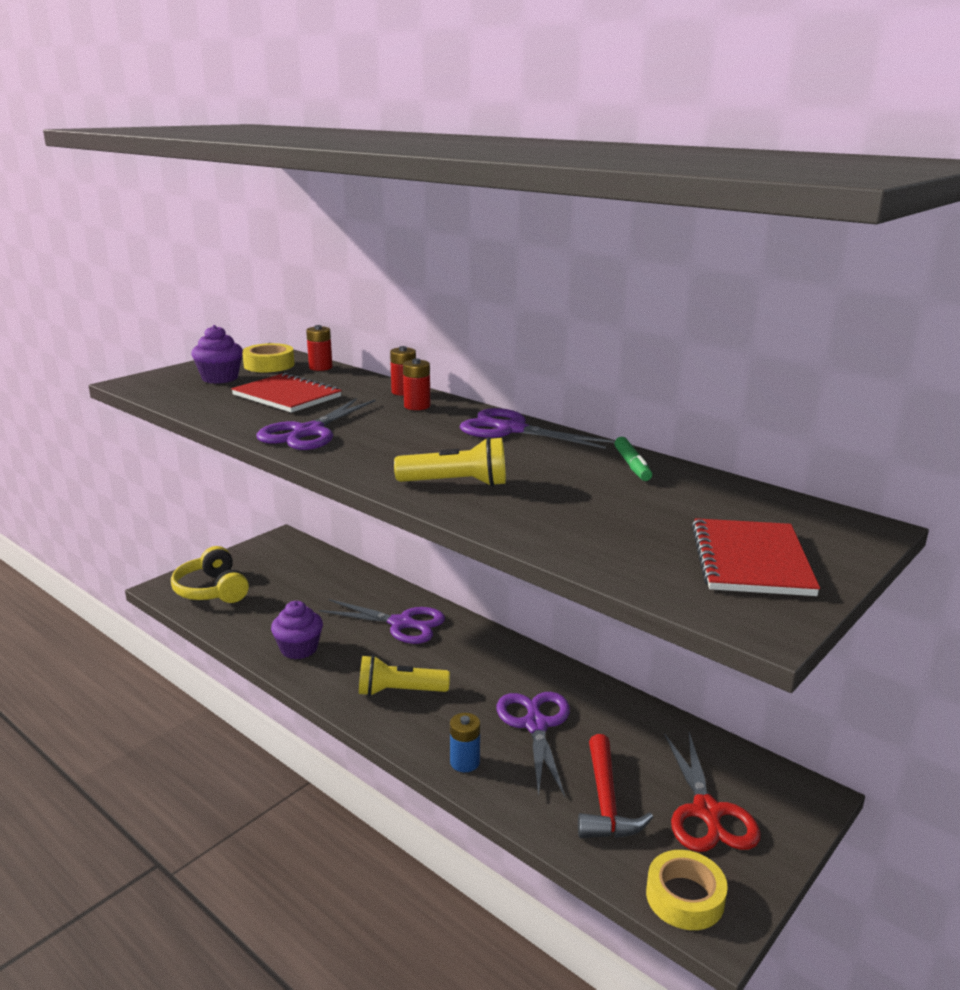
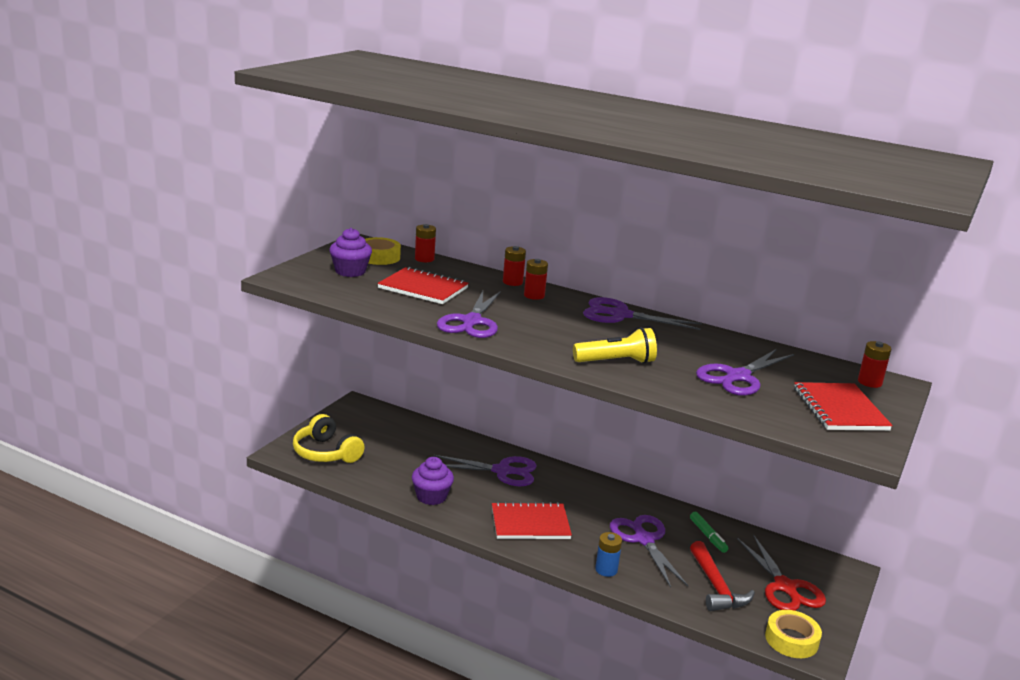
camera: 15 degrees left, 0 degrees up
(399, 691) = (530, 523): yellow flashlight -> red notebook
(619, 509) = (738, 377): none -> purple scissors
(632, 465) = (725, 343): green marker -> green marker (707, 536)
(823, 524) = (869, 382): none -> red battery

